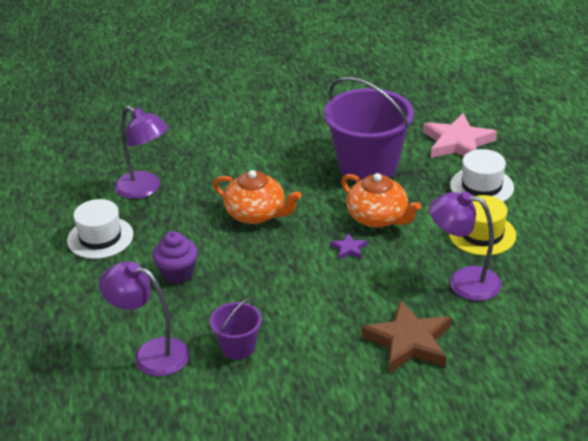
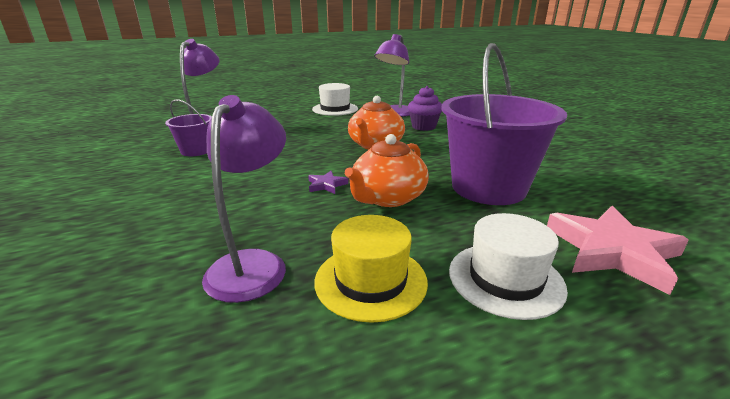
camera: 80 degrees right, 10 degrees down
(177, 273) = (293, 128): purple cupcake -> purple cupcake (423, 127)
(409, 342) = (150, 225): brown star -> none

